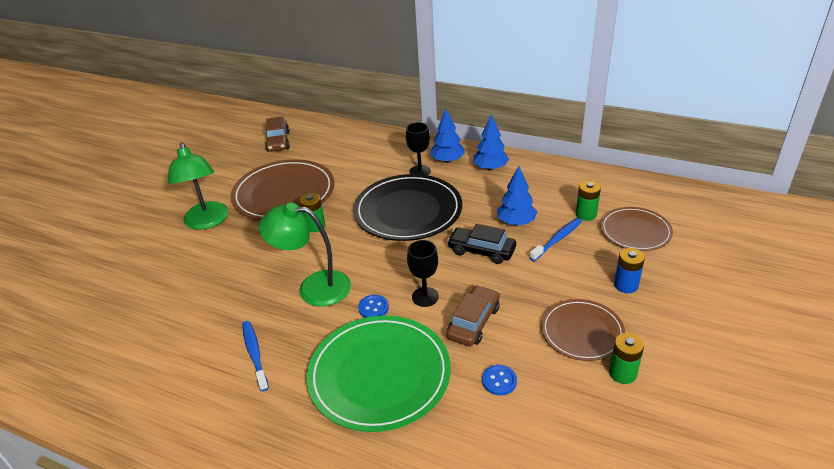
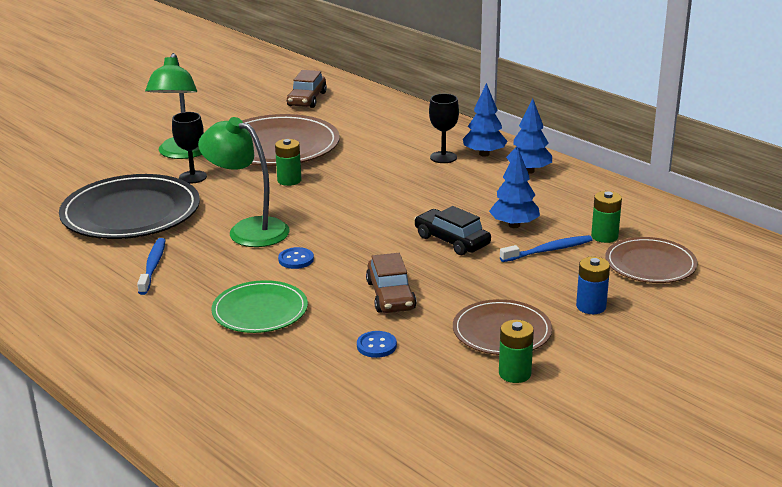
camera: 20 degrees right, 10 degrees down
(379, 374) = (260, 311): green plate -> green plate, size x0.60
(408, 211) = (400, 189): black plate -> black plate (131, 212)
(425, 297) = (357, 263): black goblet -> black goblet (193, 177)
(473, 322) = (390, 295): brown car -> brown car turned 120 degrees clockwise

